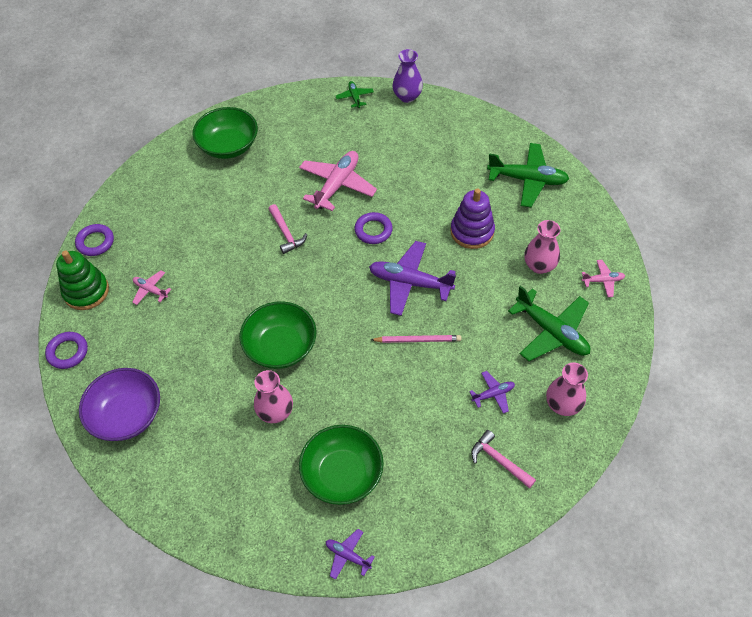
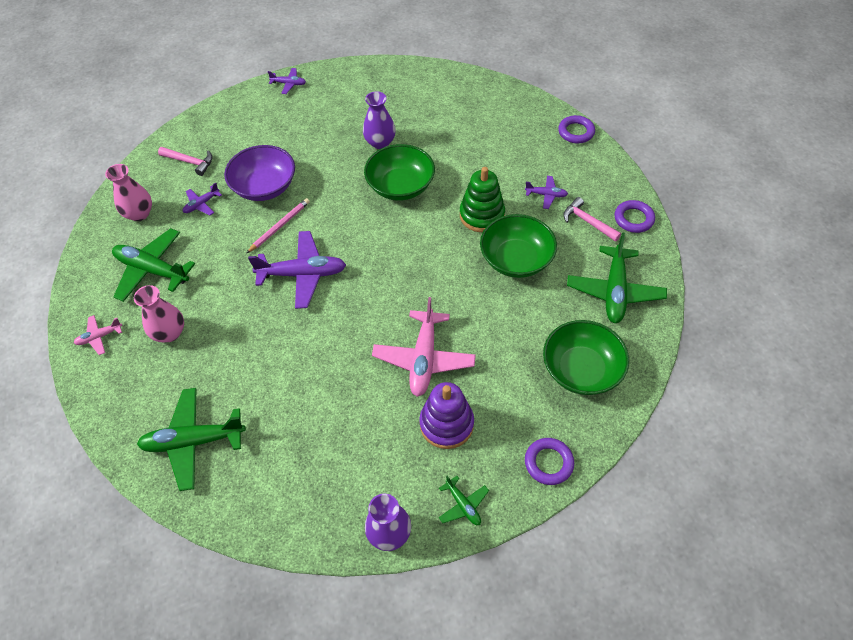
camera: 160 degrees right, 0 degrees up
(86, 291) = (602, 177): green stacking toy -> green stacking toy (482, 215)
(127, 415) = (494, 109): purple bowl -> purple bowl (264, 187)
(151, 290) = (546, 195): pink plane -> purple plane
(161, 190) = (614, 291): none -> green plane
(275, 412) = (380, 142): pink vase -> purple vase
(286, 233) = (451, 285): pink hammer -> pink hammer (588, 222)
(342, 474) = (310, 122): green bowl -> green bowl (516, 259)
(373, 230) = (360, 317): purple ring -> purple ring (548, 463)
(417, 340) = (279, 226): pink pencil -> pink pencil turned 150 degrees clockwise
(472, 231) = (250, 349): purple stacking toy -> purple stacking toy (446, 424)

